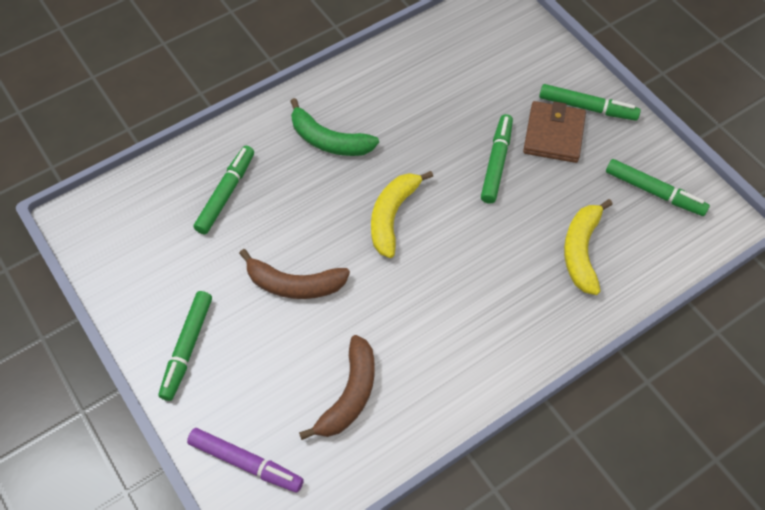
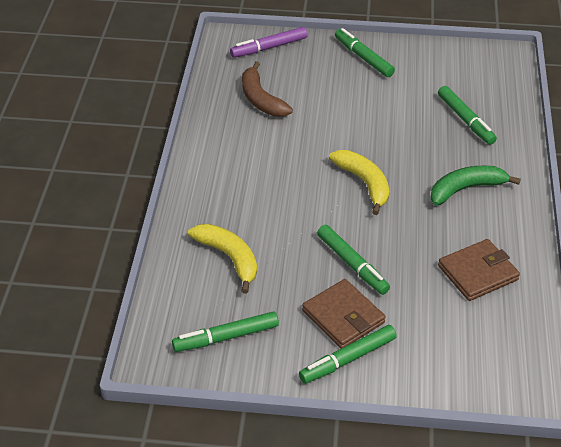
camera: 130 degrees right, 15 degrees down
(294, 284) = (360, 115): brown banana -> none
(422, 82) = (478, 273): none -> brown wallet

